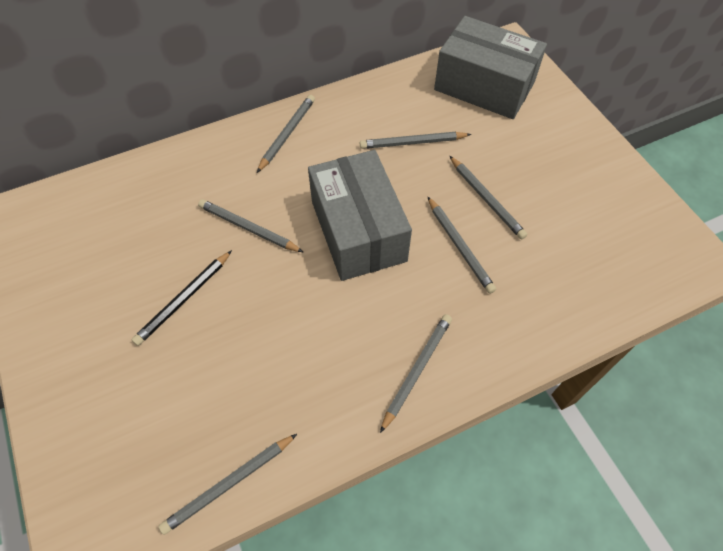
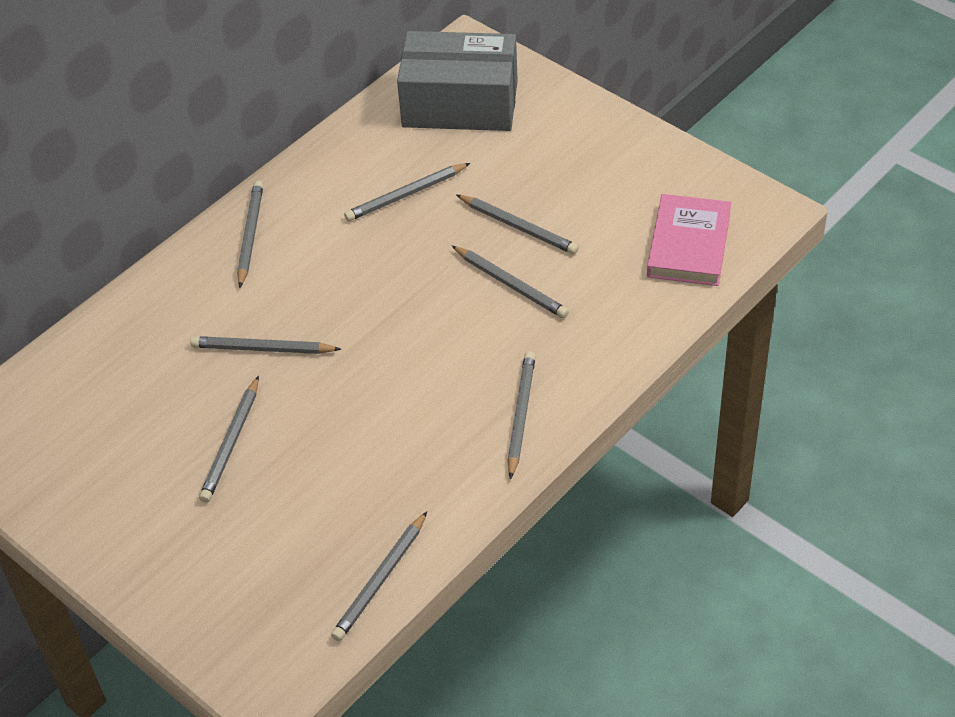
camera: 20 degrees left, 10 degrees down
(184, 299) = (231, 443): black pencil -> grey pencil
(358, 231) = (390, 308): grey box -> none
(620, 266) = (689, 245): none -> pink book

